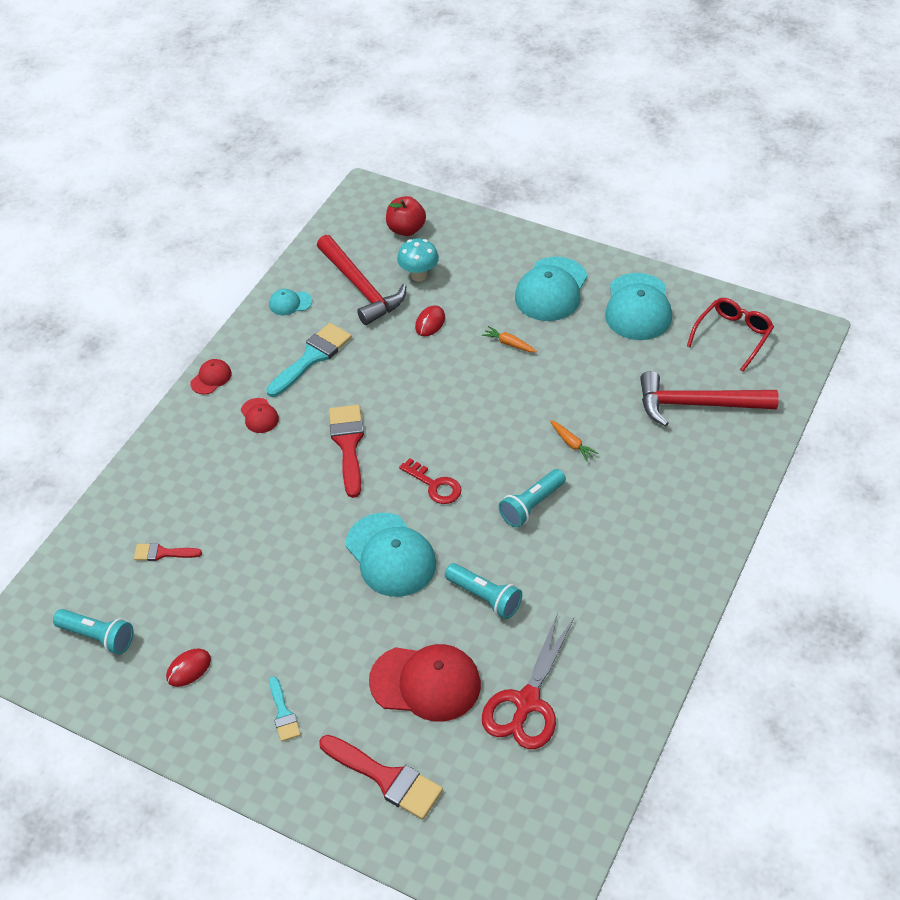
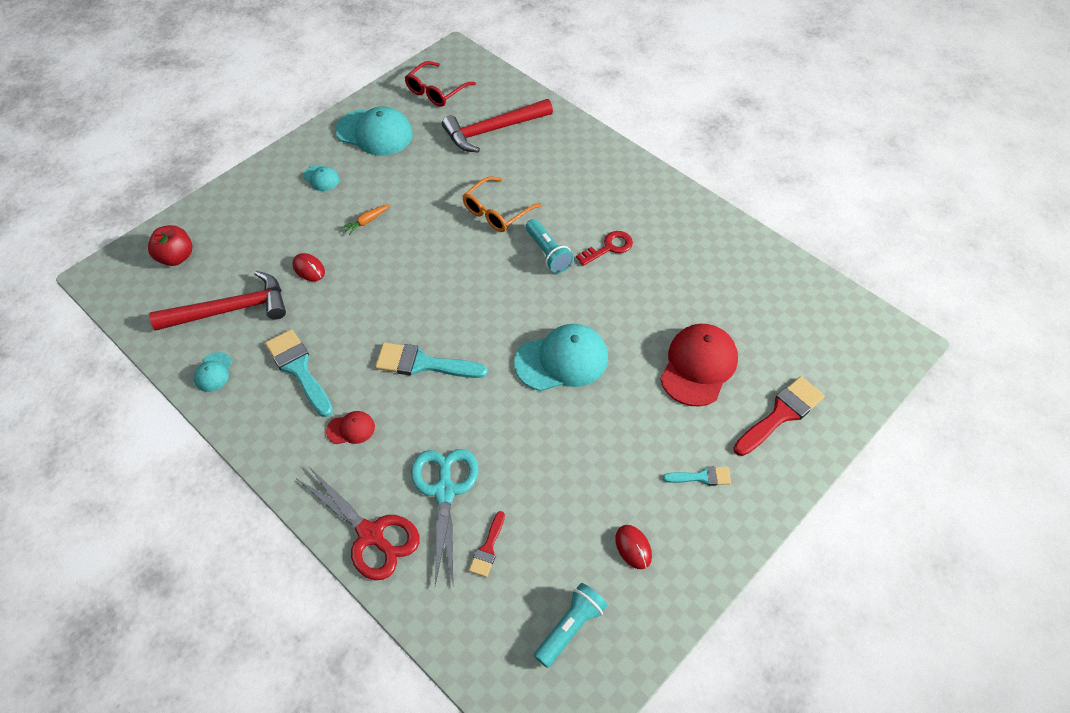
camera: 75 degrees left, 5 degrees up
(211, 378) = (276, 463): red cap -> none
(213, 504) = (445, 491): none -> turquoise scissors
(348, 444) = (423, 363): red brush -> turquoise brush
(419, 275) = (244, 262): turquoise mushroom -> none
(435, 485) = (499, 311): red key -> red key (609, 247)
(485, 597) = (628, 306): turquoise flashlight -> none
(527, 702) = (733, 306): red scissors -> red scissors (371, 535)
(551, 289) = (321, 178): turquoise cap -> turquoise cap, size x0.48
(572, 443) = (496, 212): orange carrot -> orange glasses
(697, 404) = (493, 130): red hammer -> red hammer turned 45 degrees clockwise
(733, 336) = (436, 91): red glasses -> red glasses turned 105 degrees counterclockwise

